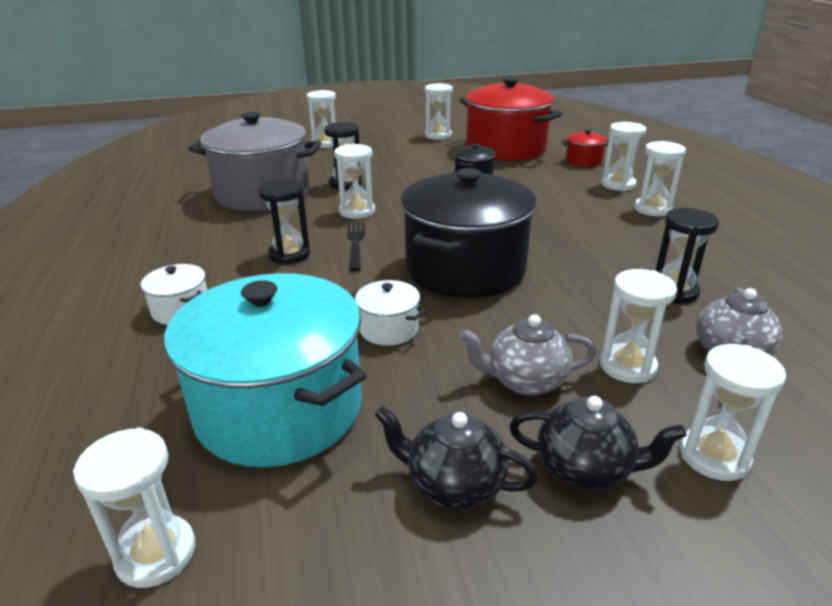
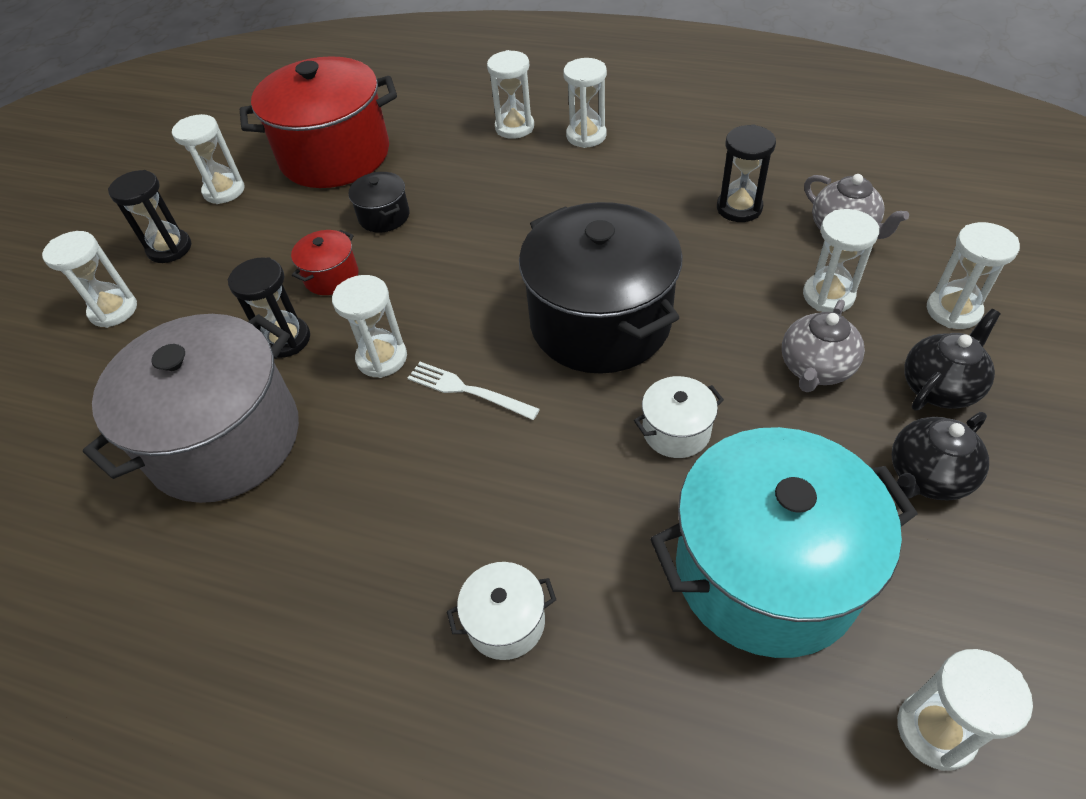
camera: 55 degrees left, 20 degrees up
(289, 255) = (445, 465): black hourglass -> black hourglass (169, 248)
(355, 243) = (468, 390): black fork -> white fork
(583, 161) = (433, 118): red pot -> red pot (331, 276)

